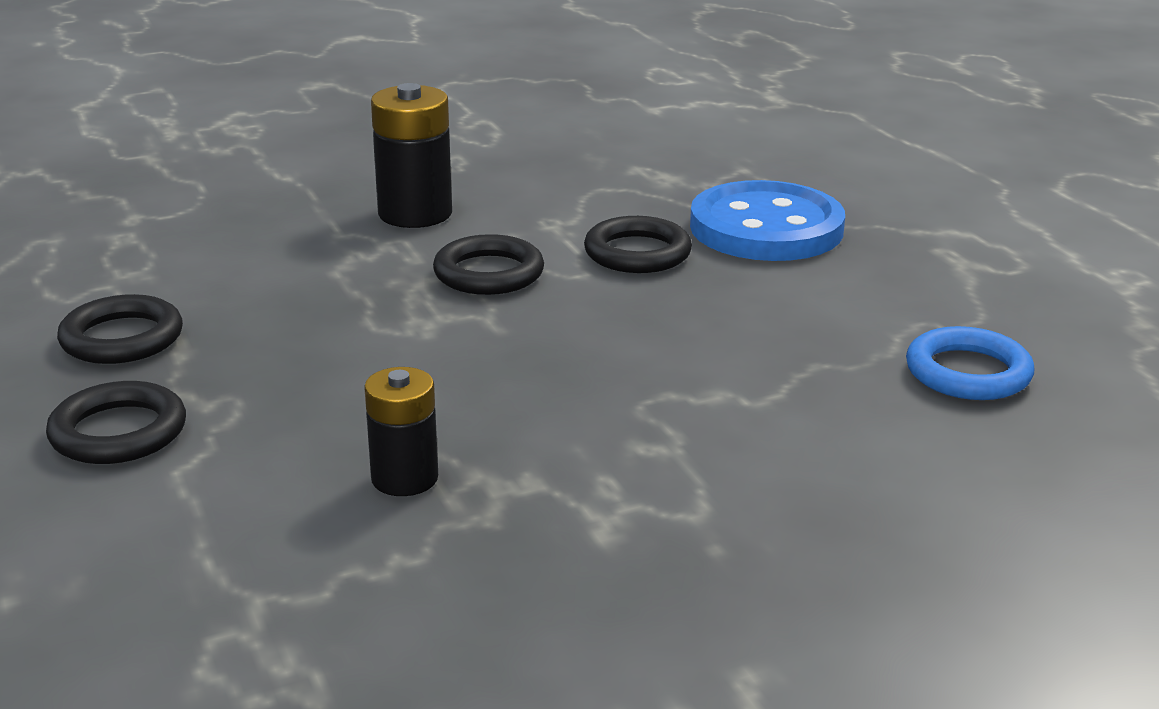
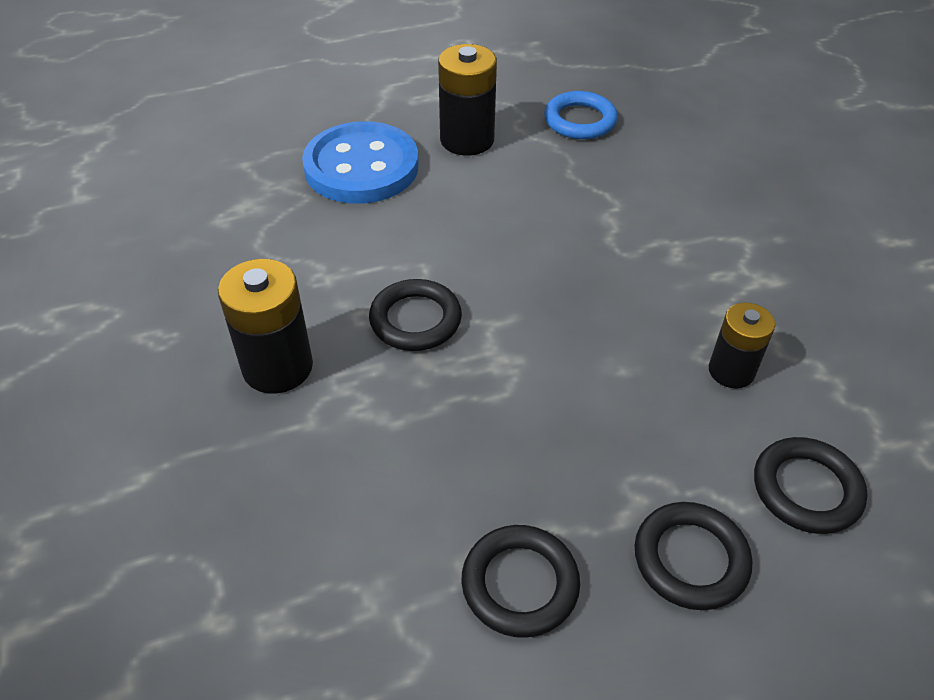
camera: 85 degrees left, 20 degrees up
(637, 253) = (392, 234): black ring -> black ring (806, 489)
(863, 288) = (467, 140): none -> black battery

